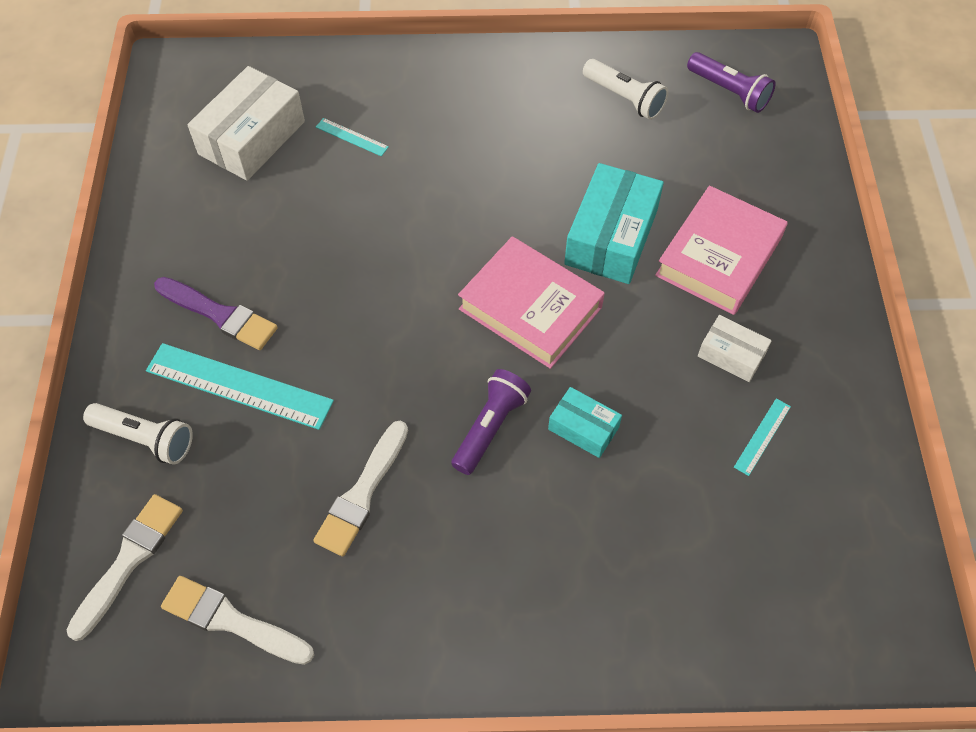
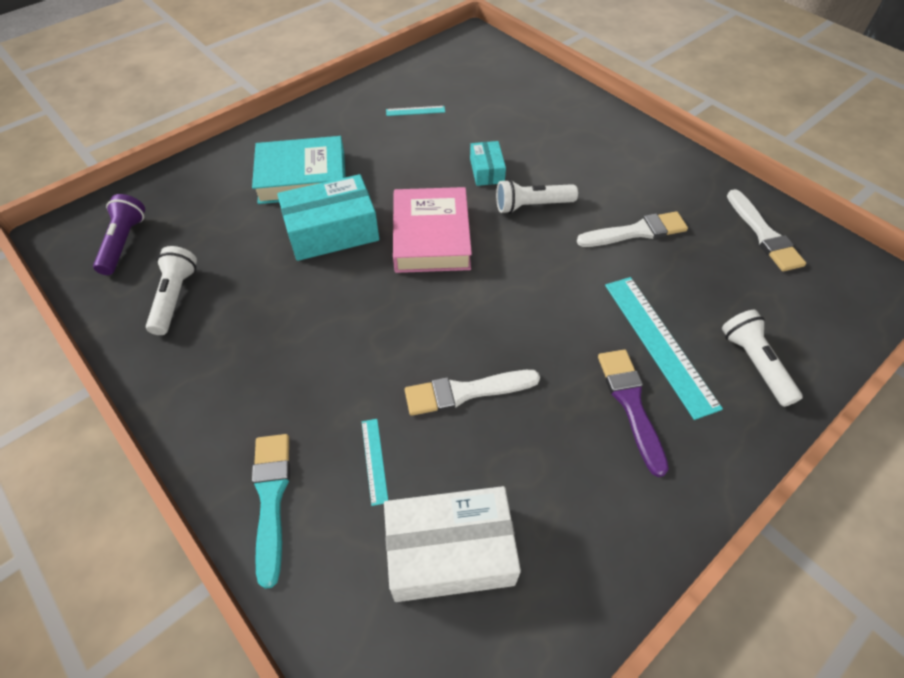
camera: 130 degrees left, 5 degrees down
(129, 560) = (811, 304): white brush -> white brush (465, 392)
(383, 75) = (271, 498): none -> turquoise brush
(490, 427) = (532, 205): purple flashlight -> white flashlight
(719, 256) = (302, 177): pink book -> turquoise book
(731, 355) = (374, 141): white box -> none

